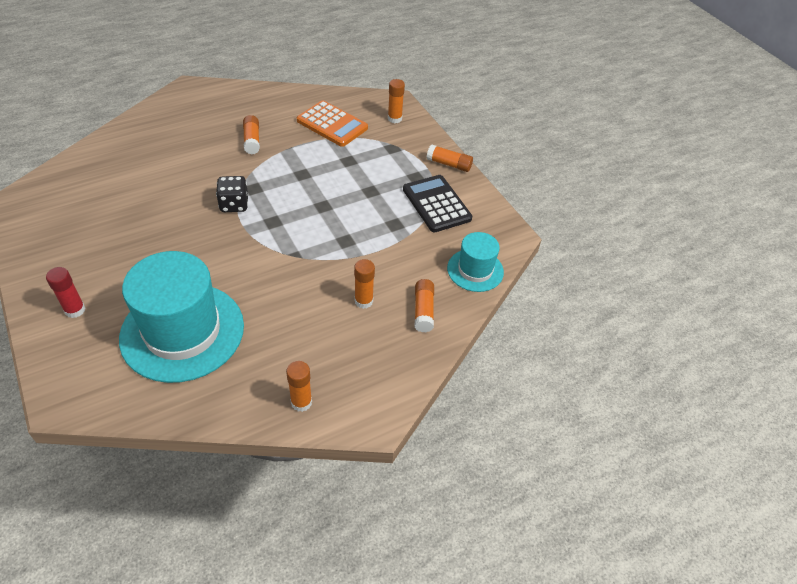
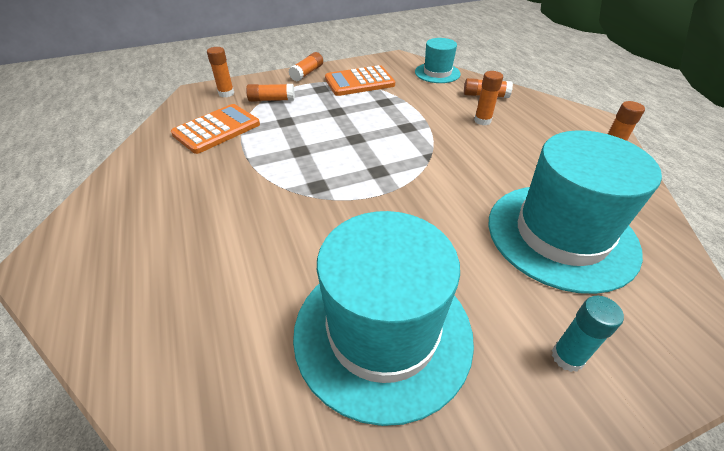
camera: 80 degrees left, 5 degrees down
(75, 310) = (567, 357): red glue stick -> turquoise glue stick
(112, 226) = (382, 332): none -> turquoise hat
(234, 205) = (346, 201): black dice -> none
(252, 140) = (220, 189): orange glue stick -> orange glue stick (272, 100)
(436, 204) = (359, 82): black calculator -> orange calculator

